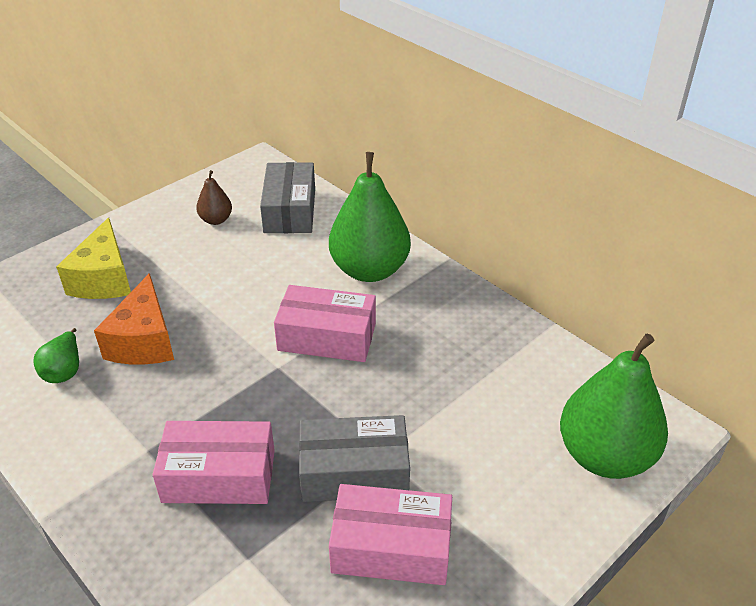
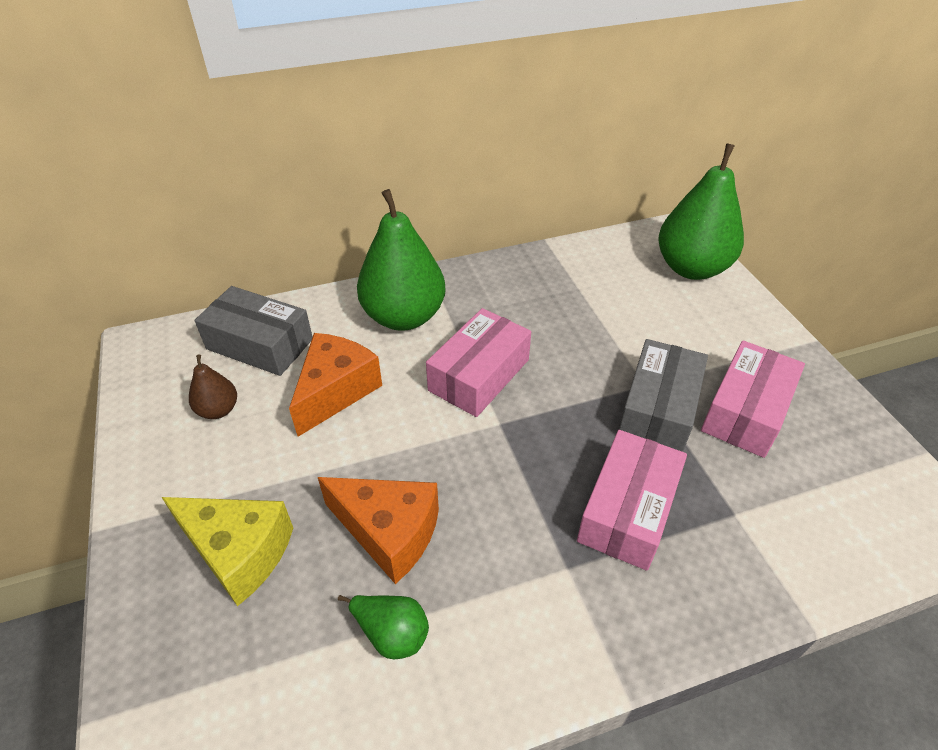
camera: 65 degrees left, 5 degrees up
(263, 265) = (336, 391): none -> orange cheese

